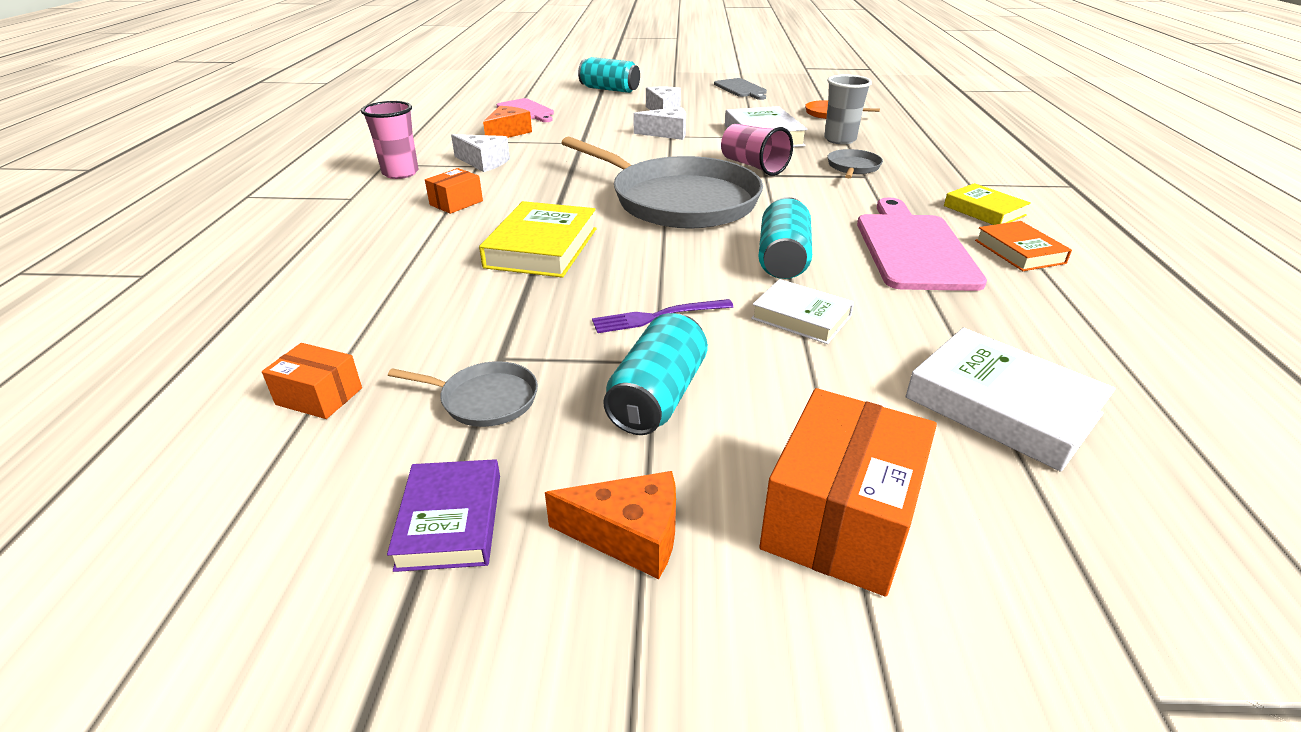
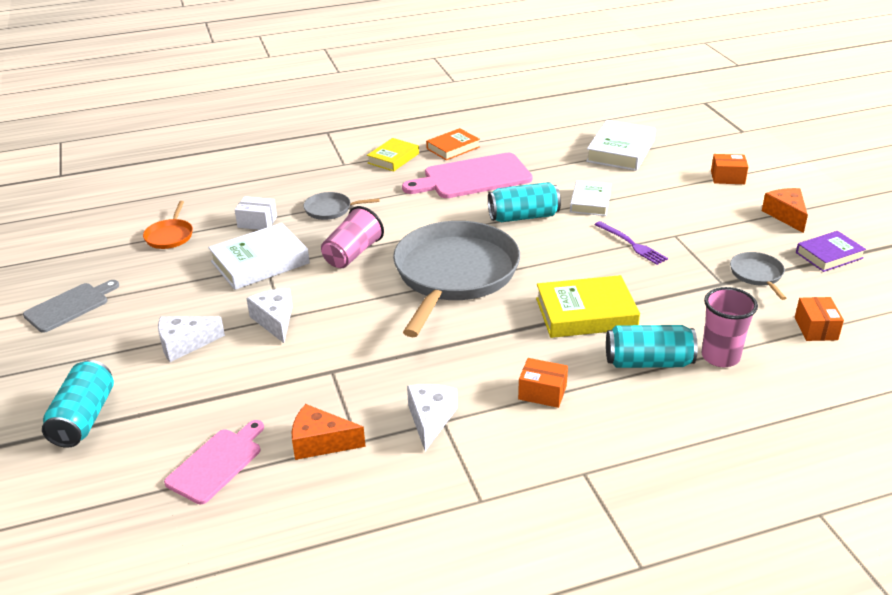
camera: 110 degrees left, 0 degrees up
(400, 173) = (498, 471): pink cup -> pink cup (720, 357)
(657, 396) = (701, 228): turquoise can -> turquoise can (648, 362)
(840, 140) = (257, 222): grey cup -> white box
(840, 519) = (727, 177): orange box -> orange box, size x0.53

